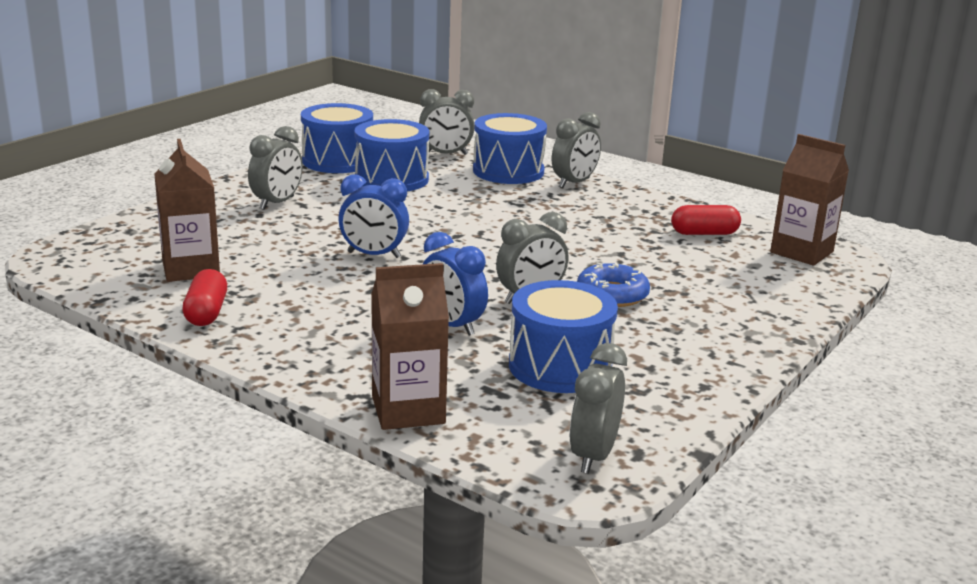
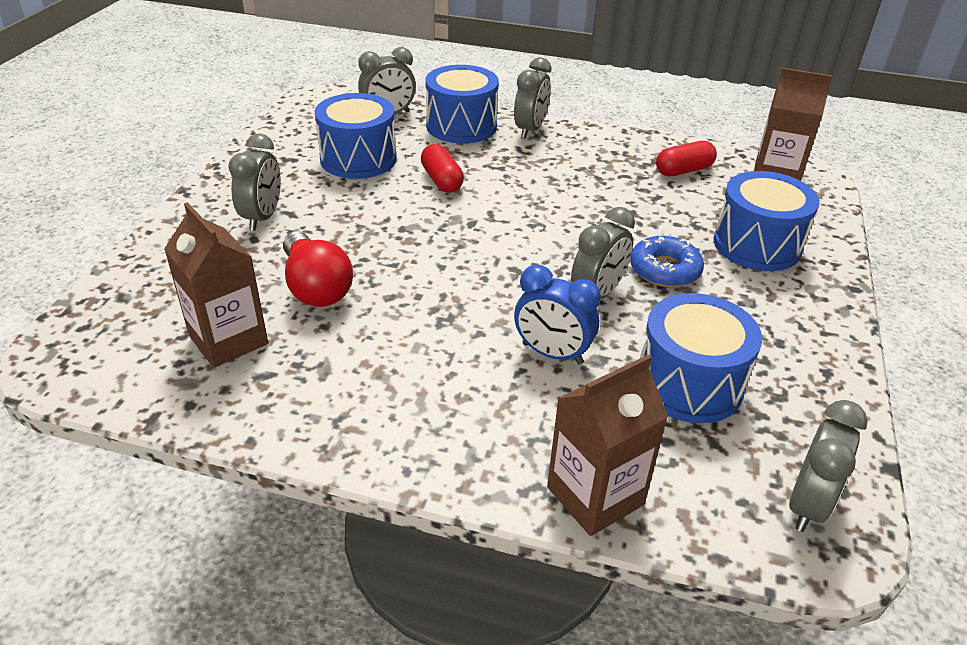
camera: 20 degrees left, 15 degrees up
(206, 313) = (288, 406): red capsule -> red capsule (442, 180)
(285, 251) = (316, 287): none -> red light bulb
(337, 161) = (288, 144): blue drum -> blue drum (757, 245)
(373, 255) = (410, 270): blue clock -> none
(593, 456) = (807, 505): grey clock -> grey clock turned 150 degrees counterclockwise

